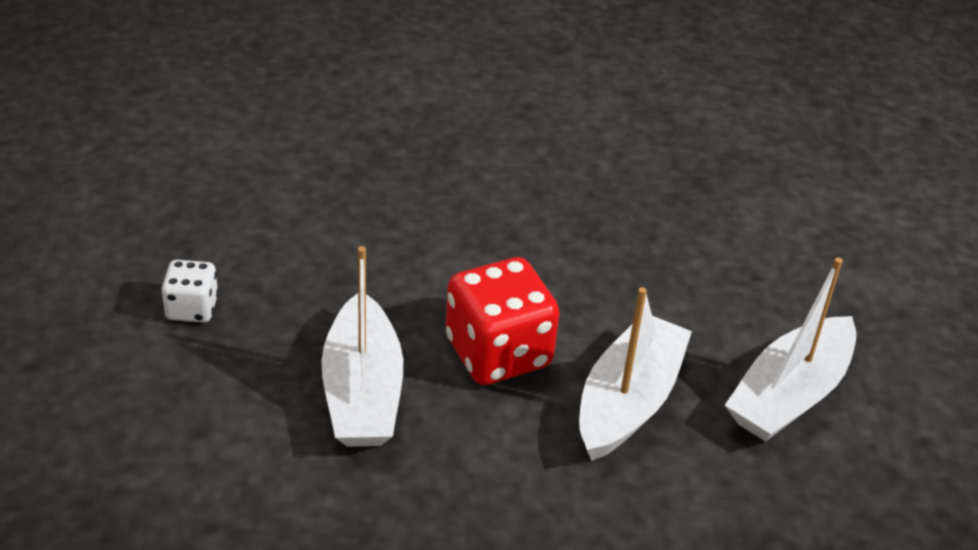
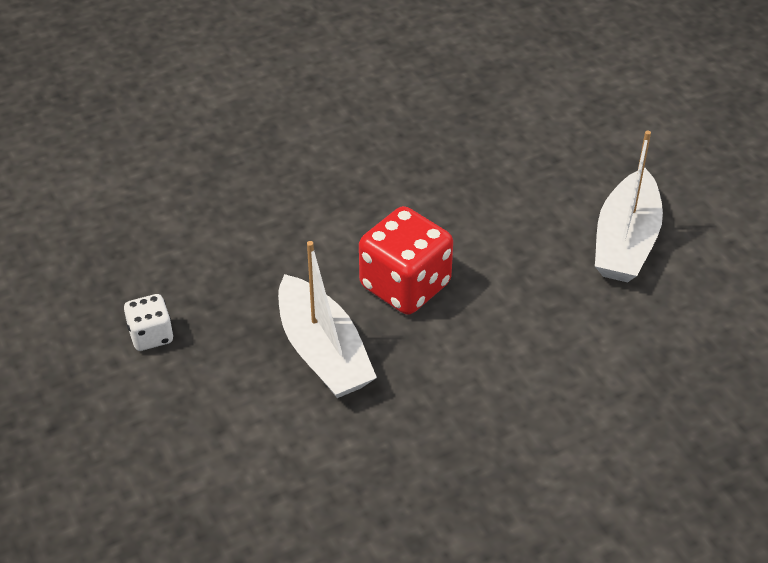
camera: 20 degrees left, 5 degrees up
(628, 401) = (518, 288): white boat -> none

